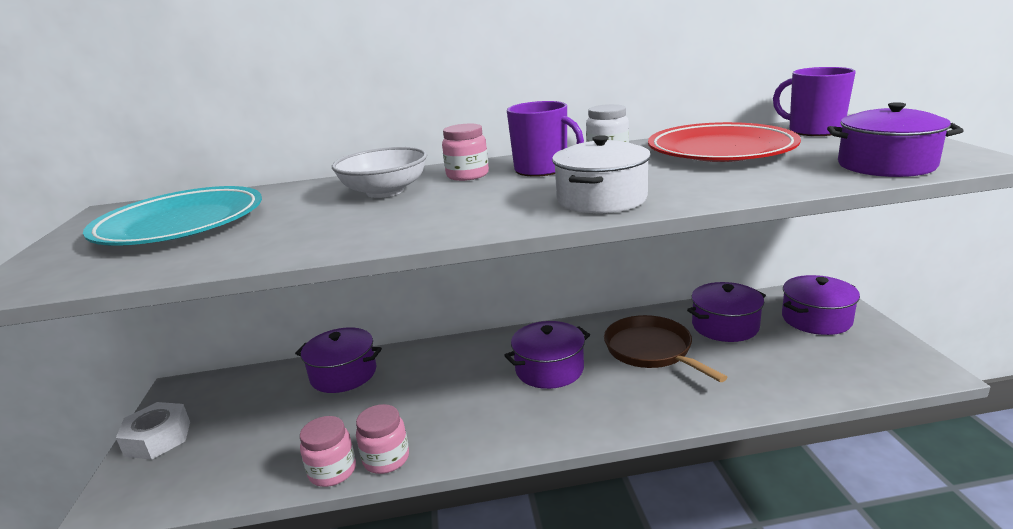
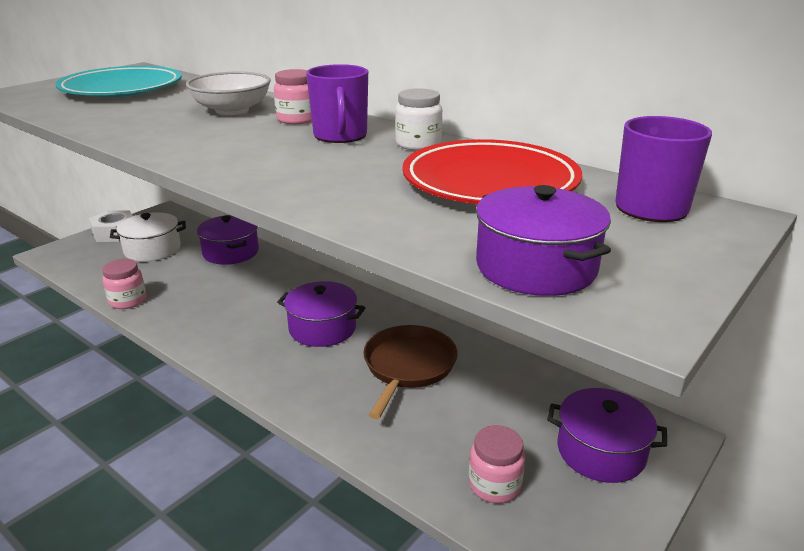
camera: 45 degrees right, 5 degrees up
(386, 459) = (154, 313): pink jar -> pink jar (494, 485)
(601, 199) = (275, 173): white pot -> white pot (152, 249)
(725, 326) = (505, 393): purple pot -> none

